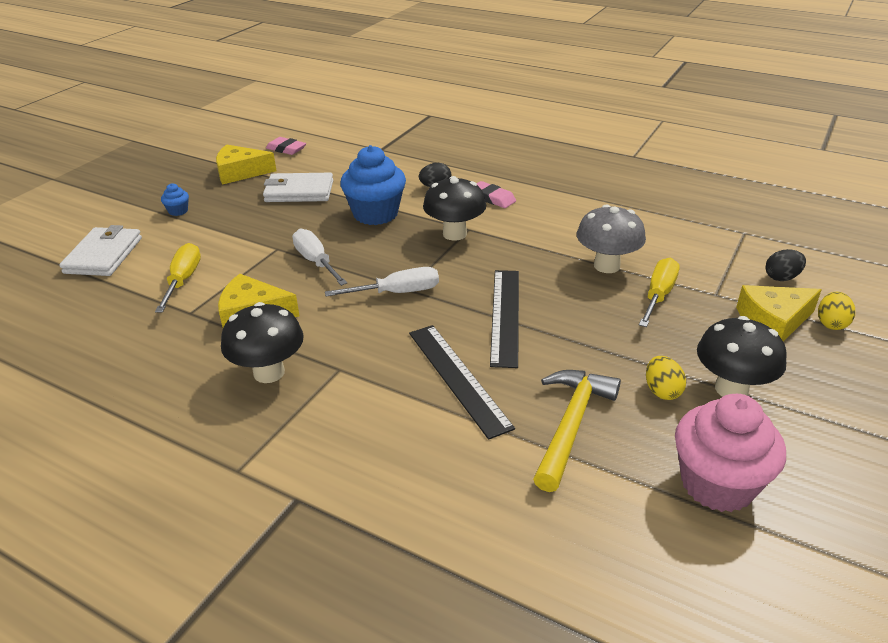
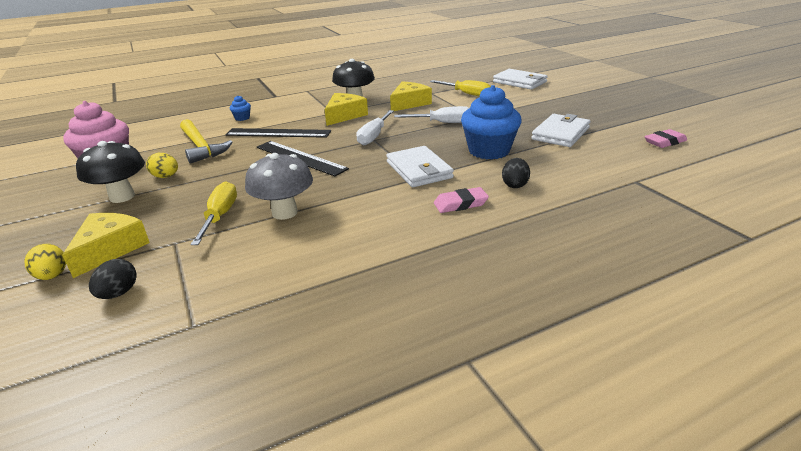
camera: 125 degrees right, 5 degrees down
(178, 211) = (563, 99): blue cupcake -> blue cupcake (242, 118)
(240, 172) = (619, 121): yellow cheese -> yellow cheese (344, 115)
(454, 234) = (419, 170): black mushroom -> white wallet
(658, 295) = (220, 216): yellow screwdriver -> yellow screwdriver turned 150 degrees counterclockwise

